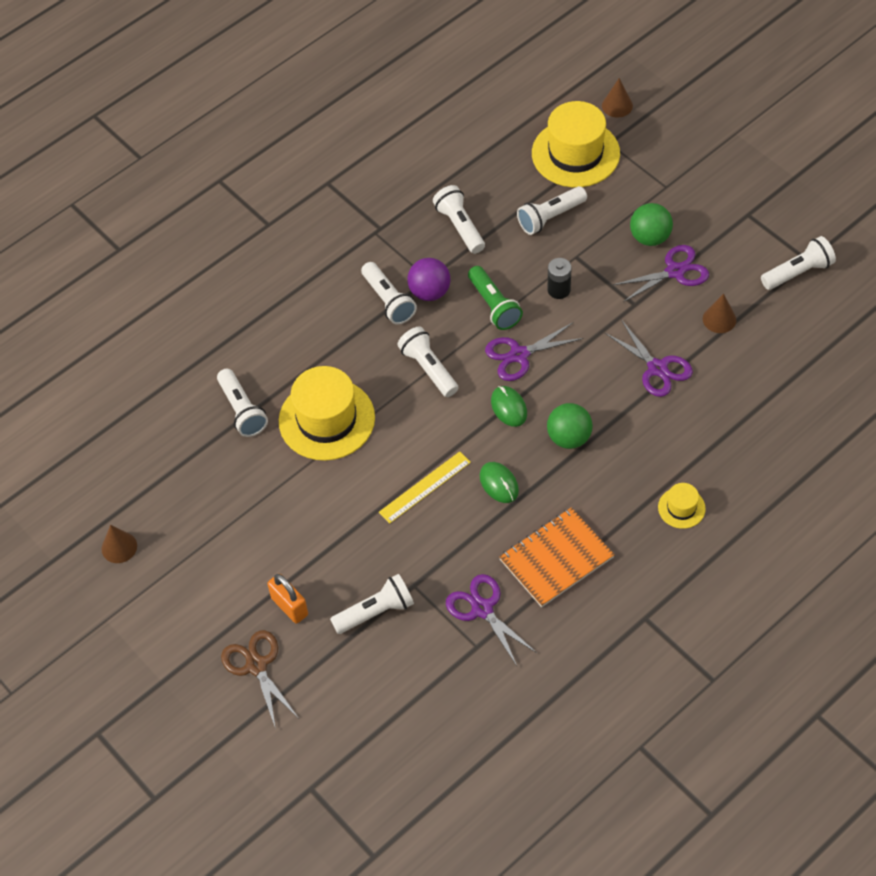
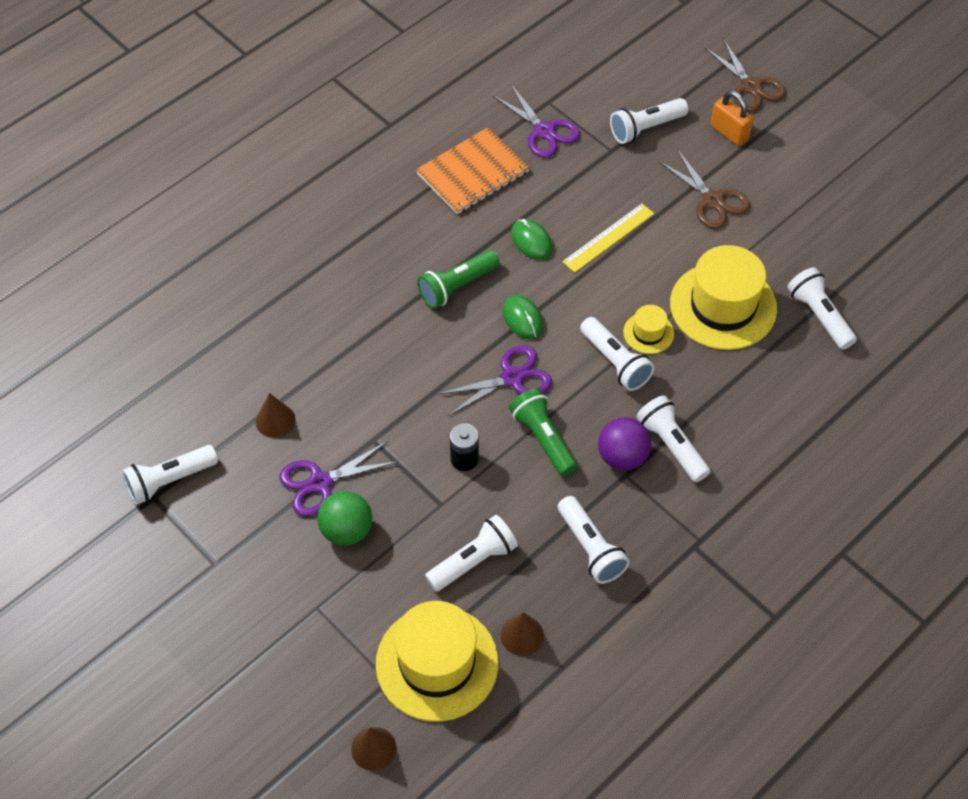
camera: 175 degrees right, 0 degrees up
(119, 547) = (911, 182): brown cone -> brown cone (522, 635)
(319, 527) = (712, 200): none -> brown scissors
(569, 438) = (457, 286): green ball -> green flashlight
(657, 368) = (354, 362): purple scissors -> none
(681, 508) = (344, 218): yellow hat -> yellow hat (648, 333)

